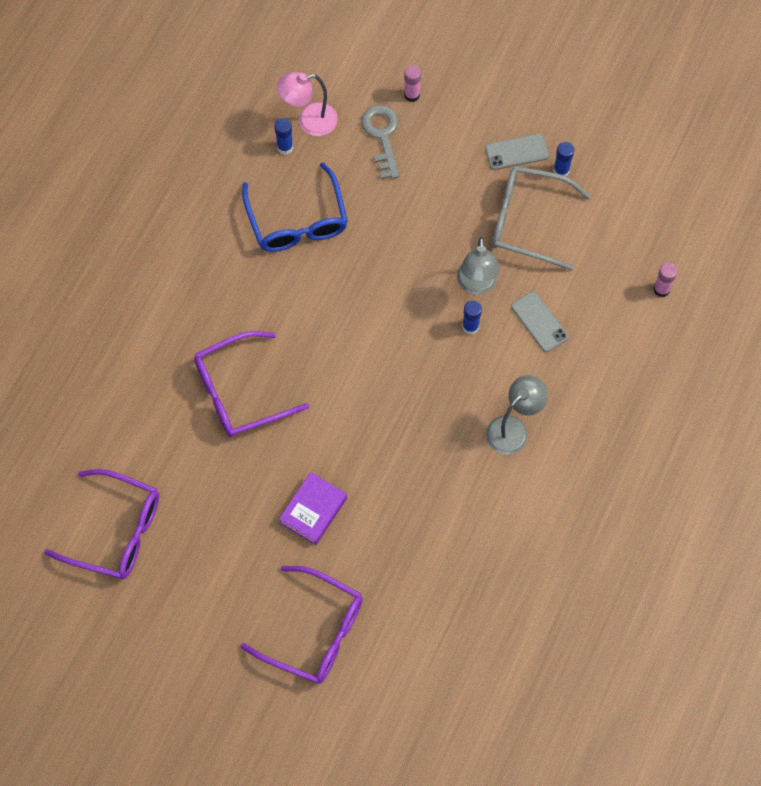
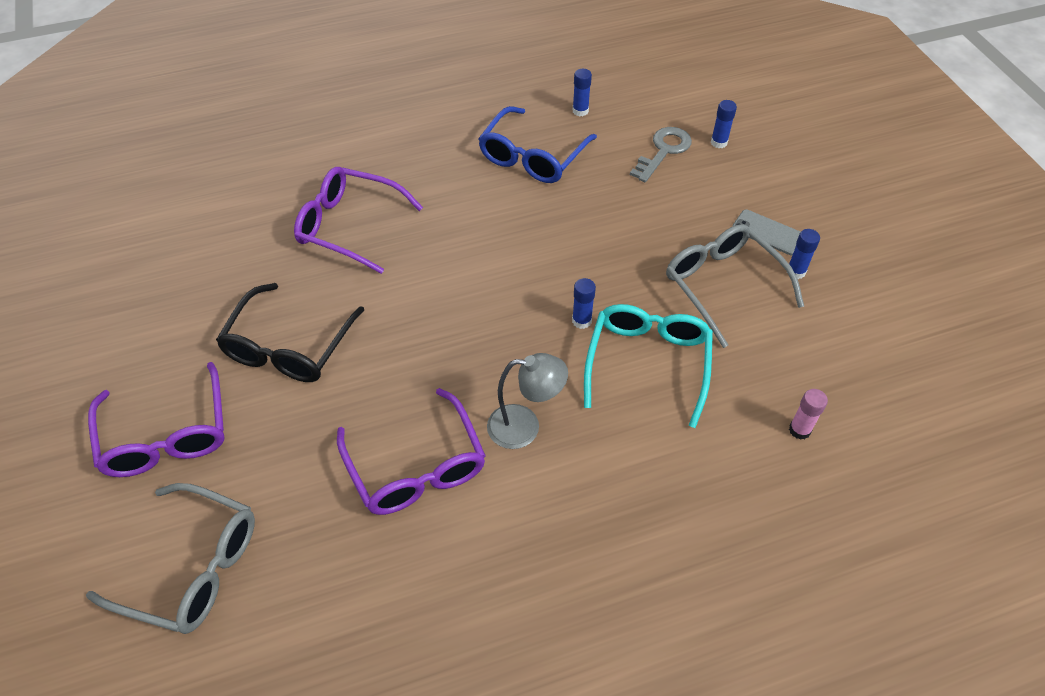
camera: 45 degrees right, 15 degrees down
(115, 531) = (149, 241): purple glasses -> purple glasses (416, 466)
(309, 121) = (617, 108): pink lamp -> none
(313, 510) = (289, 346): purple book -> black glasses
(412, 95) = (719, 142): pink glue stick -> blue glue stick
(429, 679) = (191, 567): none -> grey glasses
(476, 285) = (623, 296): grey lamp -> none
(539, 322) = (647, 364): grey phone -> turquoise glasses

